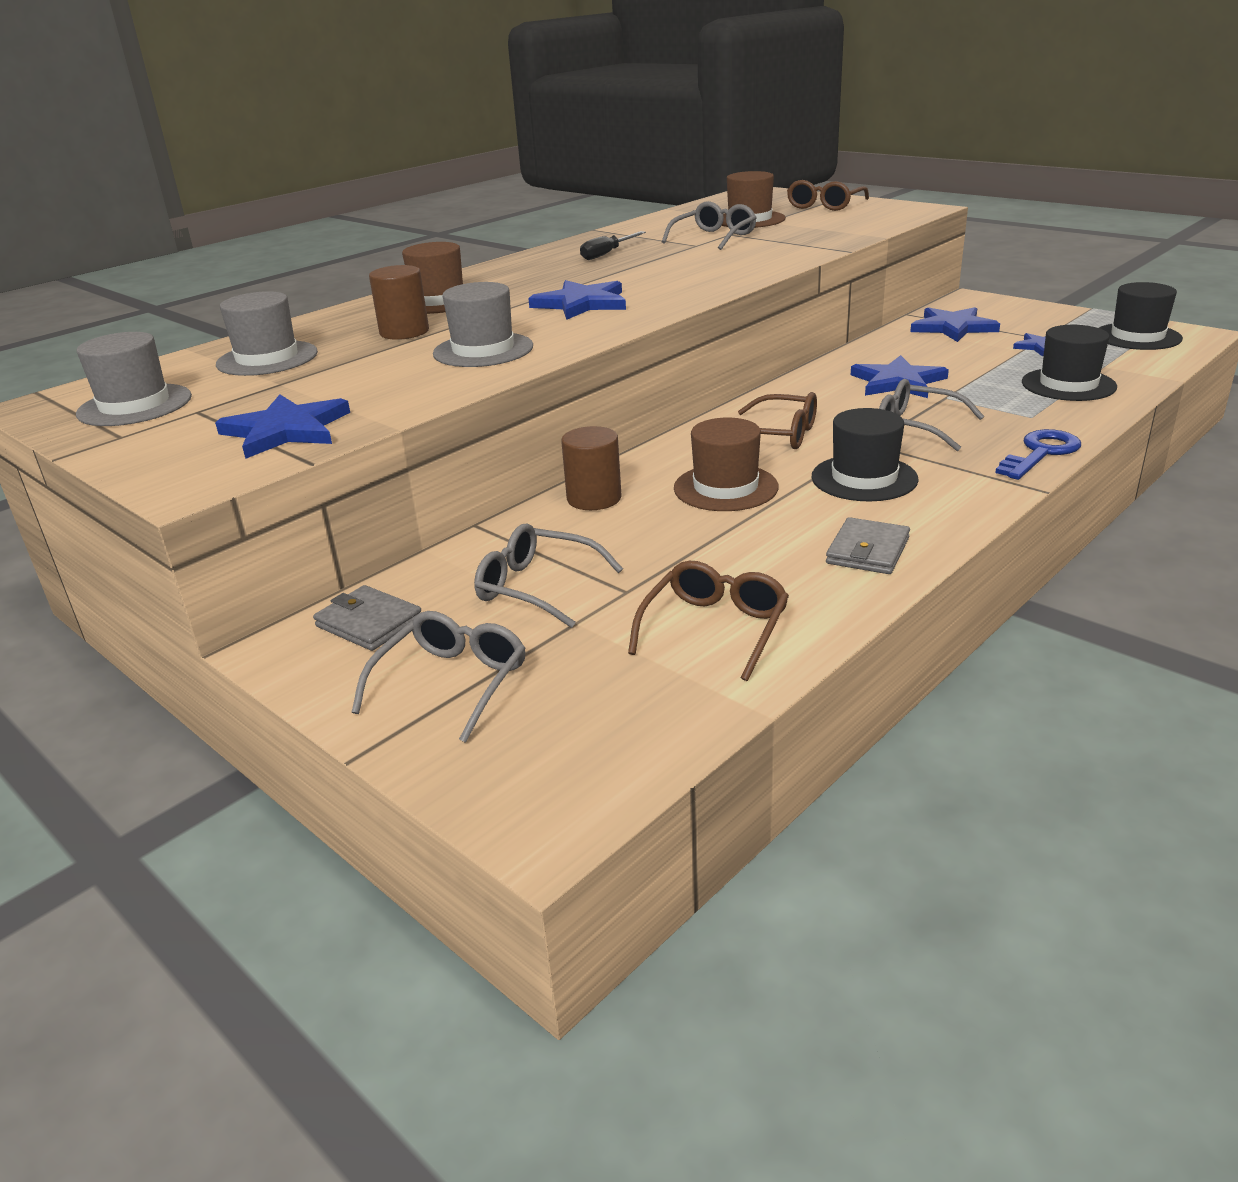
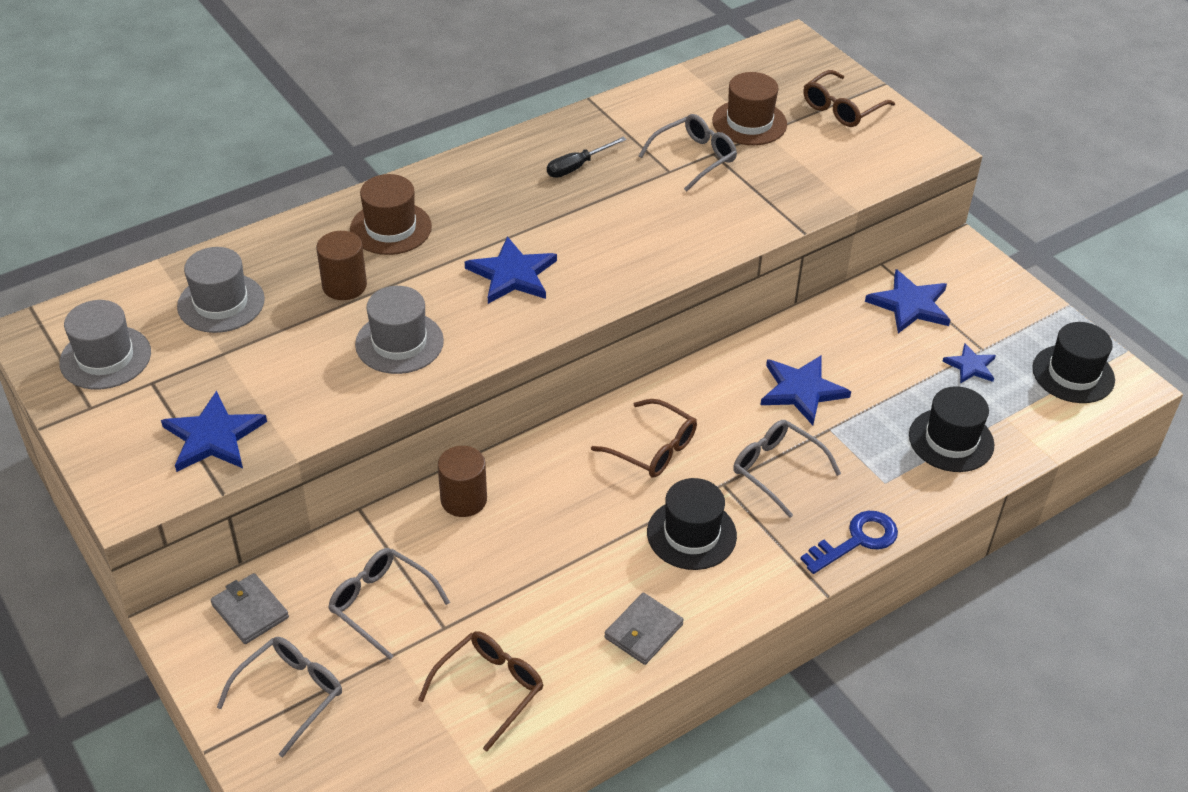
camera: 10 degrees right, 15 degrees up
(725, 488) = (574, 515): brown hat -> none

